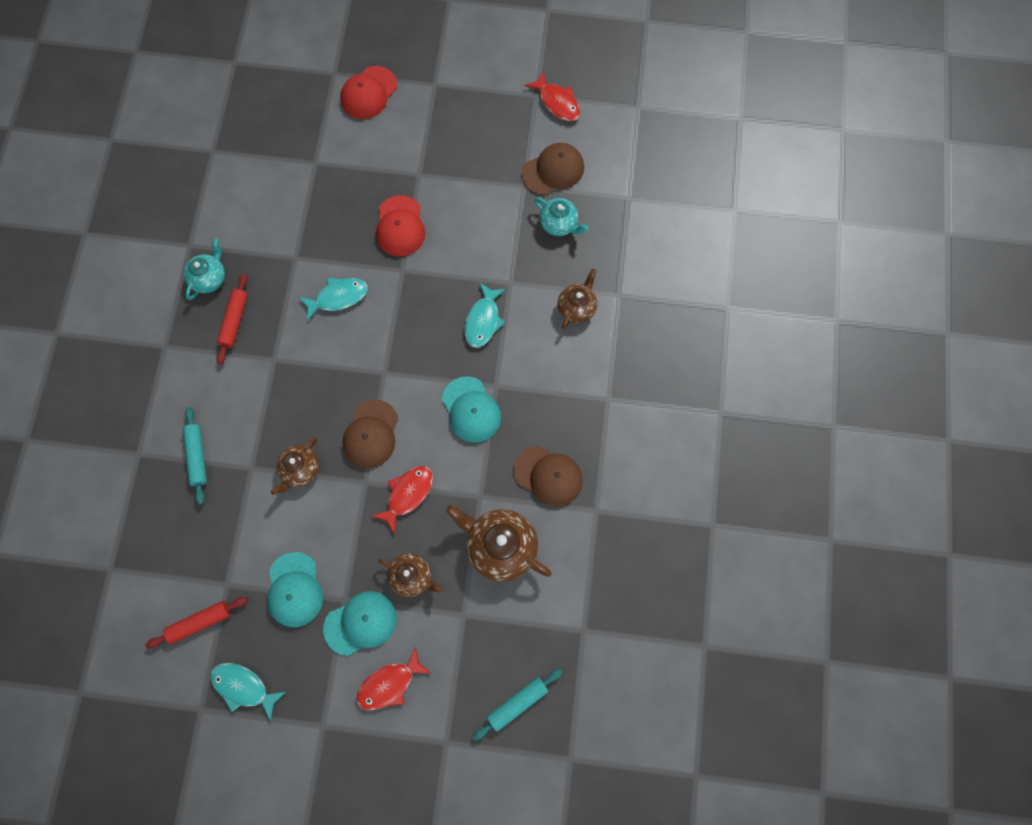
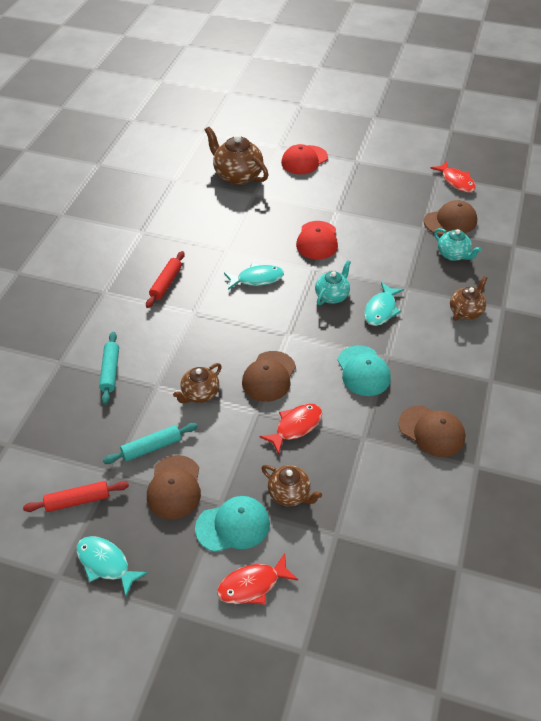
camera: 10 degrees right, 25 degrees down
(209, 278) = (152, 254): turquoise teapot -> turquoise teapot (332, 296)
(294, 589) = (174, 487): turquoise cap -> brown cap
(500, 546) = (380, 482): brown teapot -> brown teapot (237, 176)
(517, 703) = (384, 626): turquoise rolling pin -> turquoise rolling pin (151, 447)

